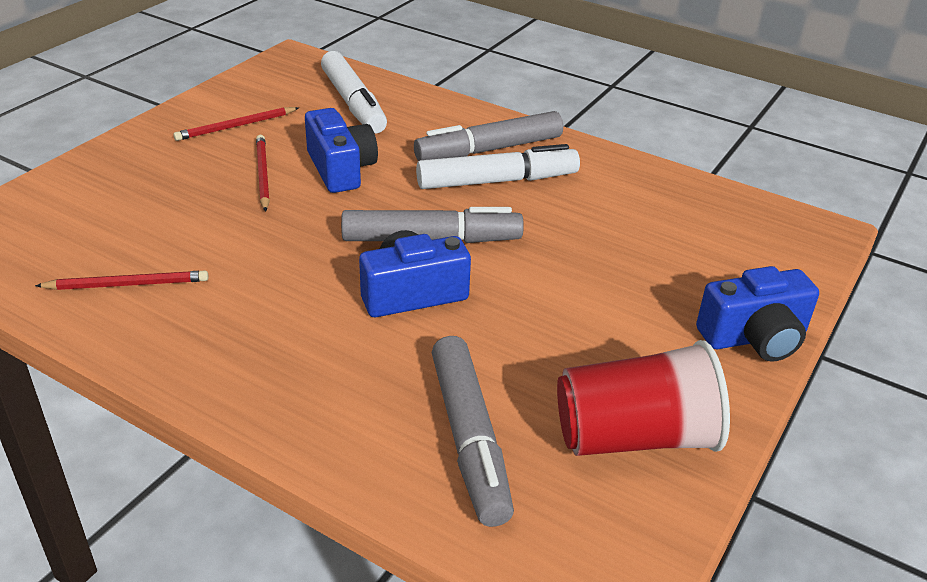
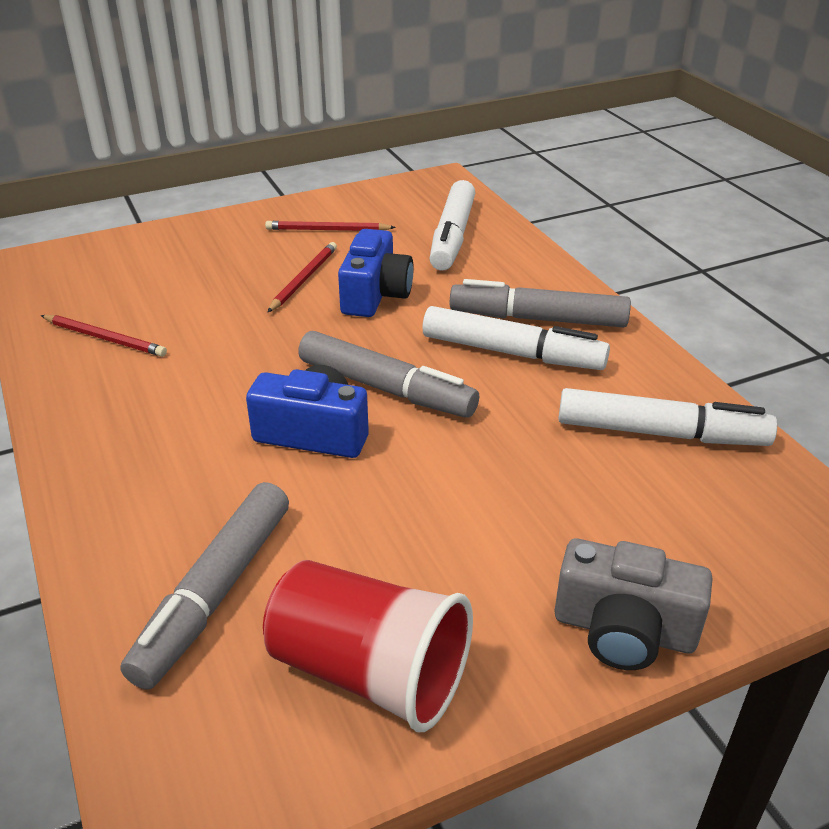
camera: 35 degrees right, 0 degrees up
(652, 204) = (661, 433): none -> white marker
(754, 337) = (624, 630): blue camera -> grey camera

